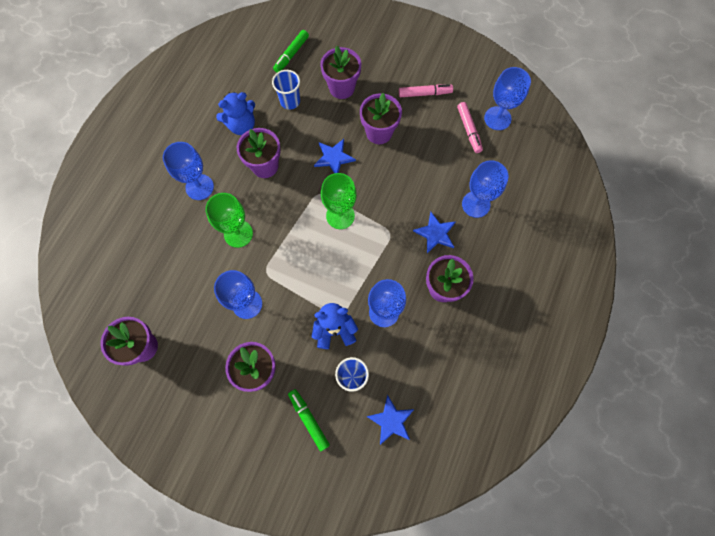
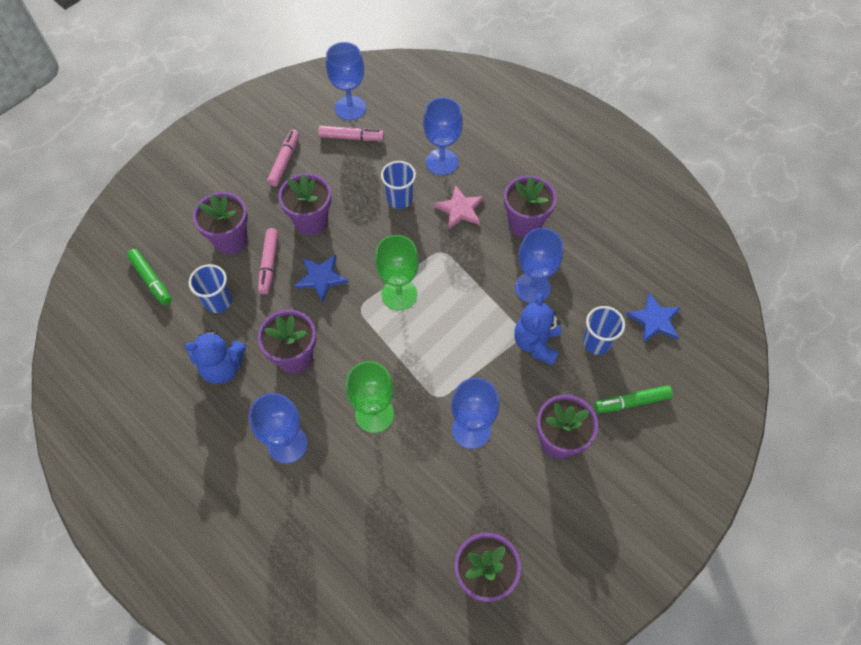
camera: 70 degrees left, 10 degrees down
(242, 125) = (223, 367): blue teddy bear -> blue teddy bear turned 90 degrees clockwise
(332, 120) = (269, 264): none -> pink marker
(425, 186) = (399, 199): none -> blue cup
(435, 233) = (460, 209): blue star -> pink star

